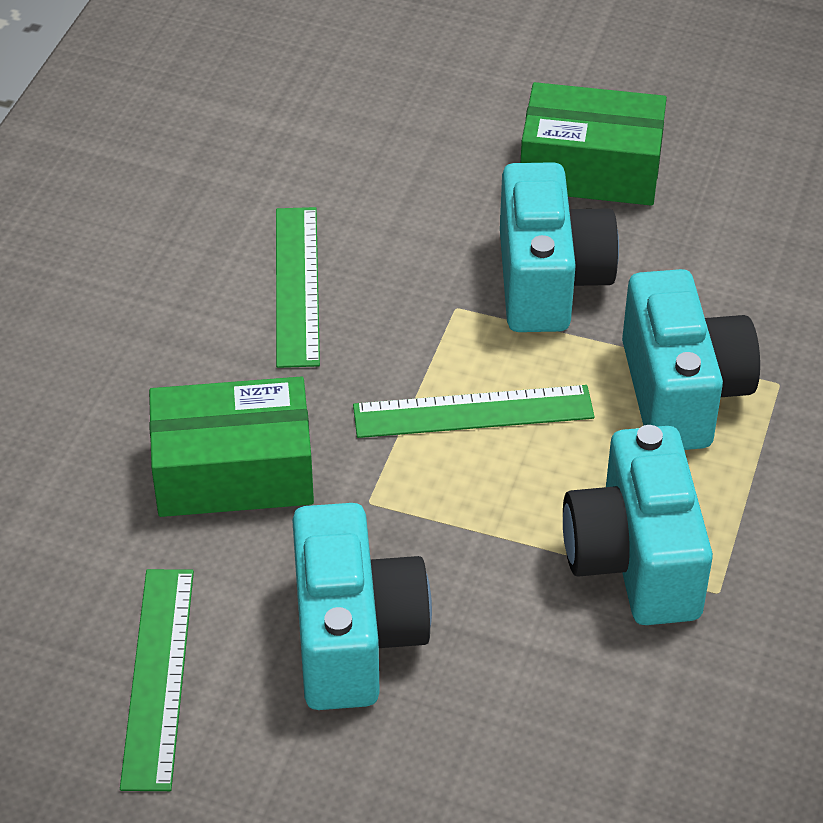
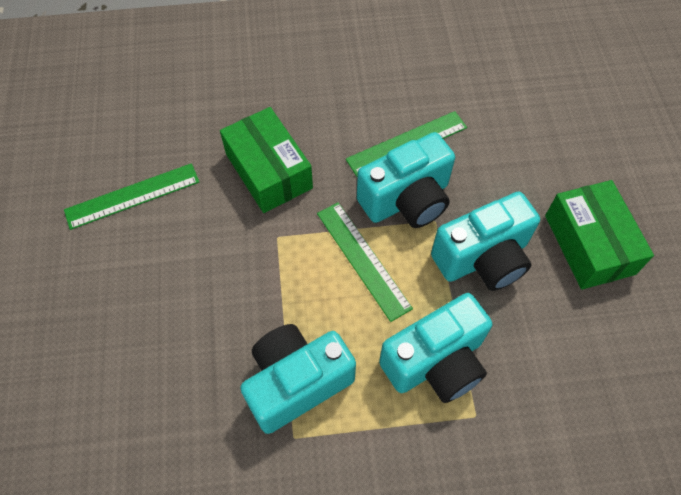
camera: 65 degrees right, 15 degrees up
(354, 637) = (187, 267): turquoise camera -> turquoise camera (407, 200)

